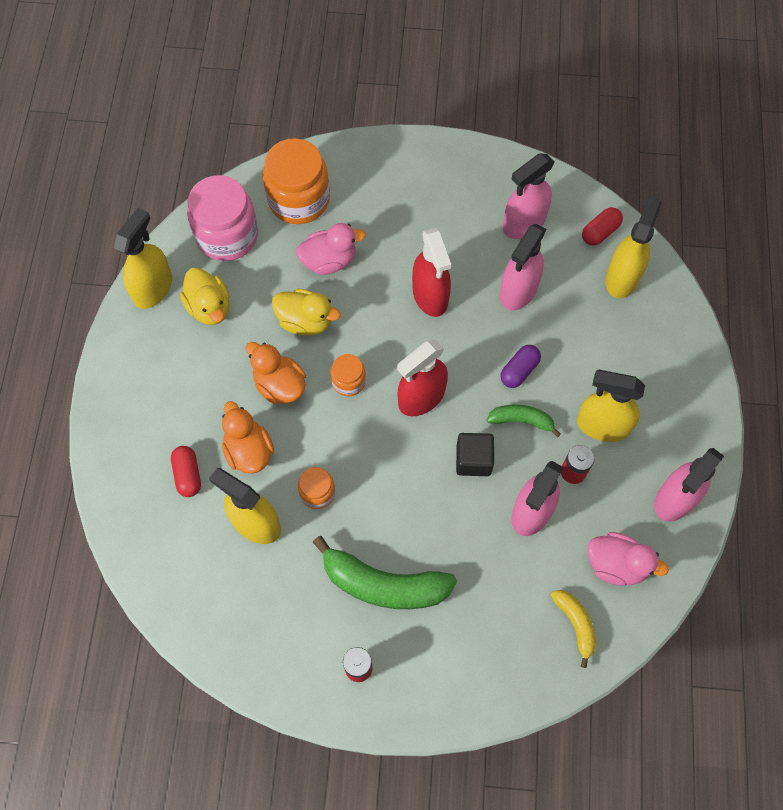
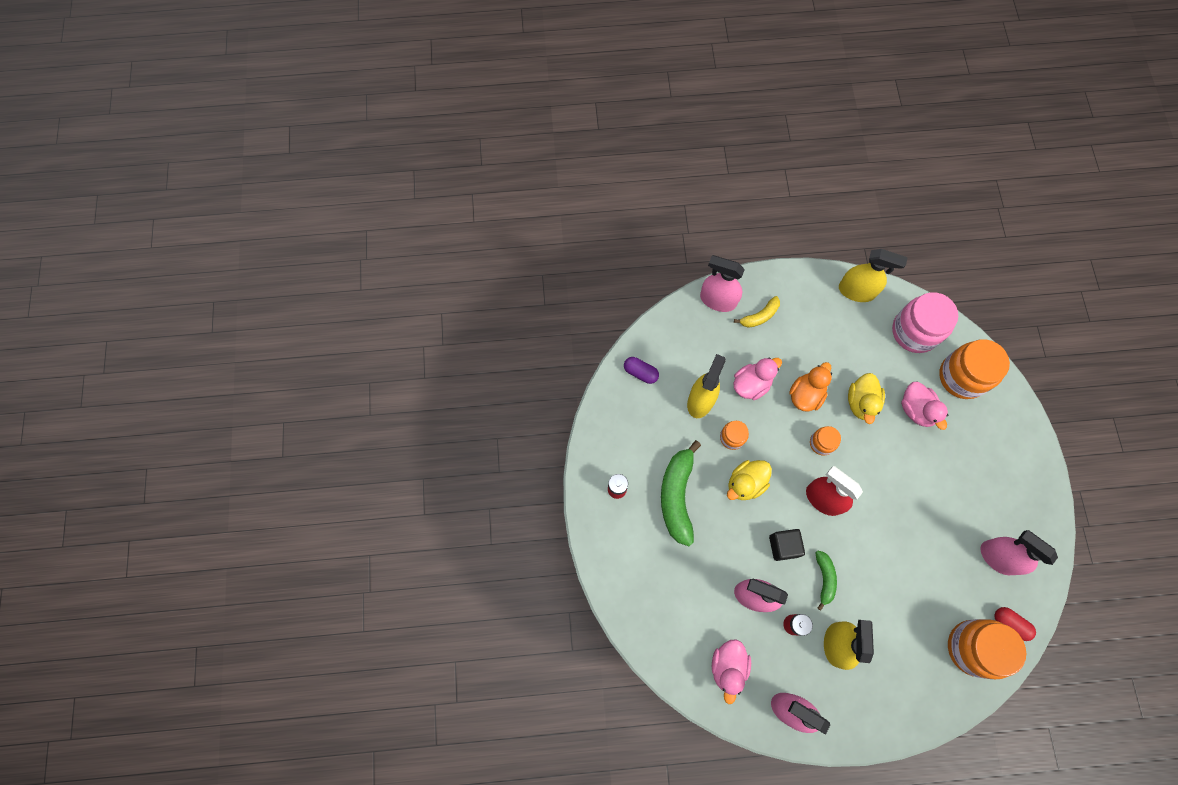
camera: 80 degrees right, 5 degrees up
(188, 475) = (724, 348): red capsule -> none
(209, 307) = (853, 333): yellow duck -> yellow duck (745, 483)
(249, 451) = (751, 384): orange duck -> pink duck
(430, 296) = (909, 492): red spray bottle -> none
(518, 291) = (934, 561): pink spray bottle -> pink spray bottle (717, 300)
(519, 371) = (865, 571): purple capsule -> purple capsule (640, 372)
(575, 624) = (677, 640): yellow banana -> yellow banana (759, 316)
(622, 277) = (972, 648): yellow spray bottle -> orange jar

